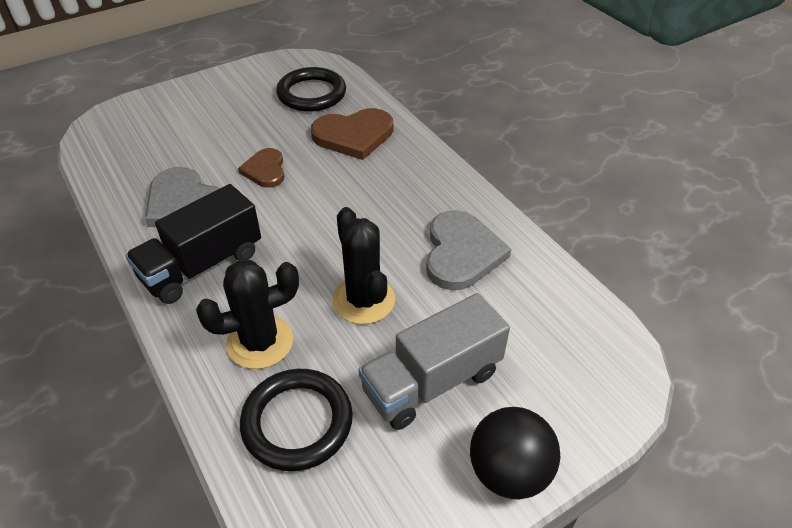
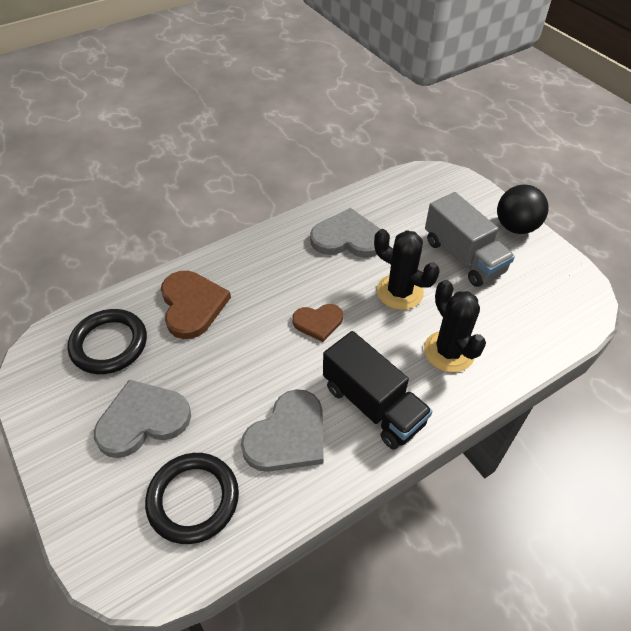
camera: 90 degrees left, 5 degrees up
(228, 119) = (142, 420): none -> grey heart
(265, 170) = (239, 372): brown heart -> brown heart (318, 322)
(297, 422) = (510, 323): black ring -> black ring (193, 499)
(363, 300) = (399, 292): black cactus -> black cactus turned 60 degrees clockwise

